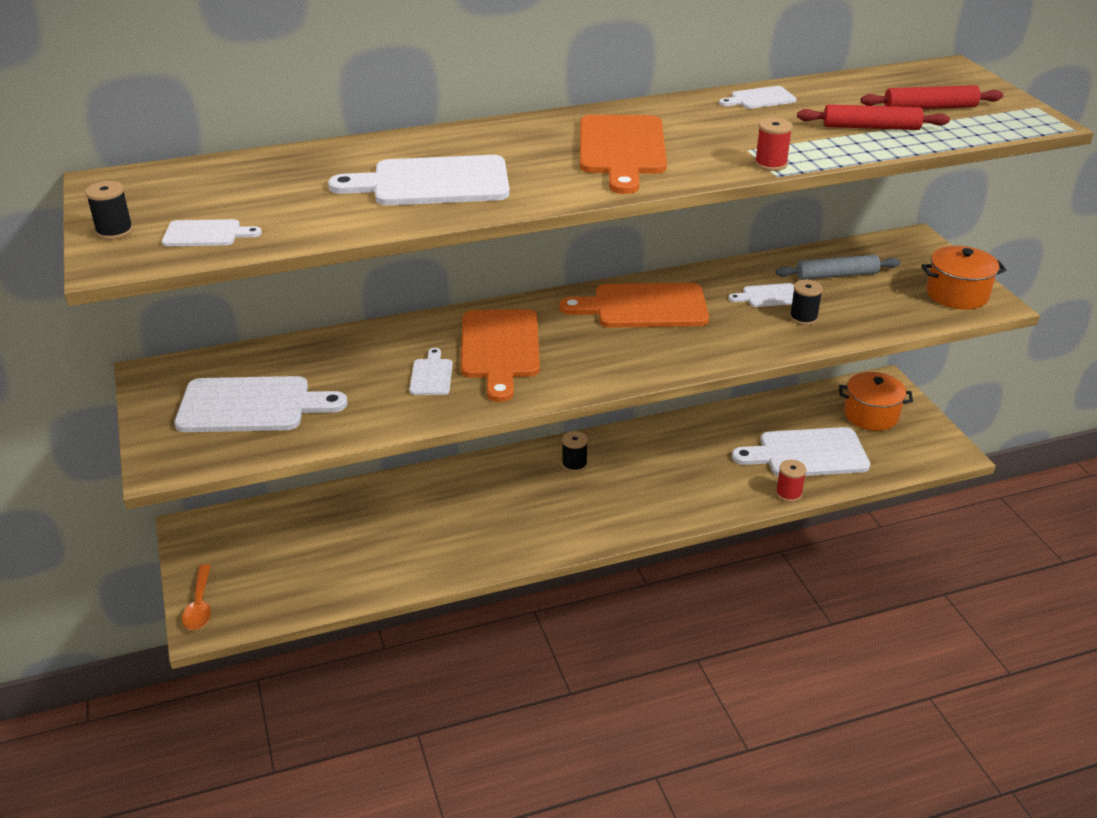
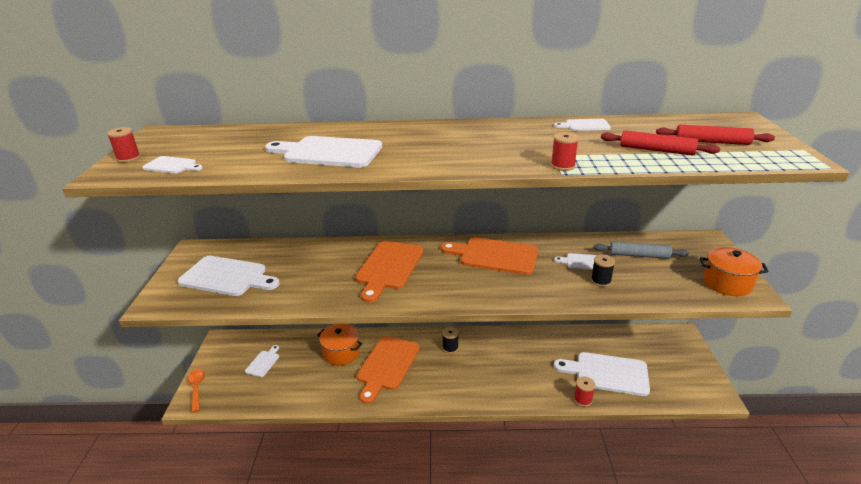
camera: 20 degrees right, 5 degrees down
(114, 231) = (128, 158): black spool -> red spool
(200, 605) = (197, 388): orange spoon -> orange spoon turned 150 degrees clockwise
(431, 375) = (337, 277): white cutting board -> white cutting board (263, 362)
(622, 149) = (465, 146): orange cutting board -> orange cutting board (387, 365)
(871, 415) = (663, 355): orange pot -> orange pot (341, 353)

